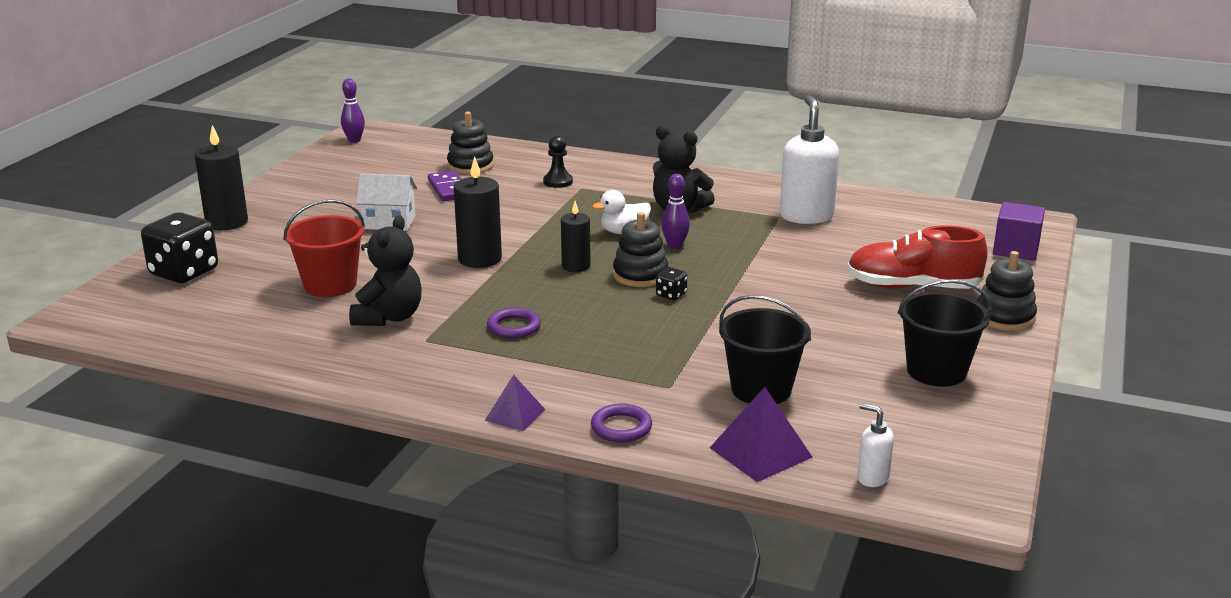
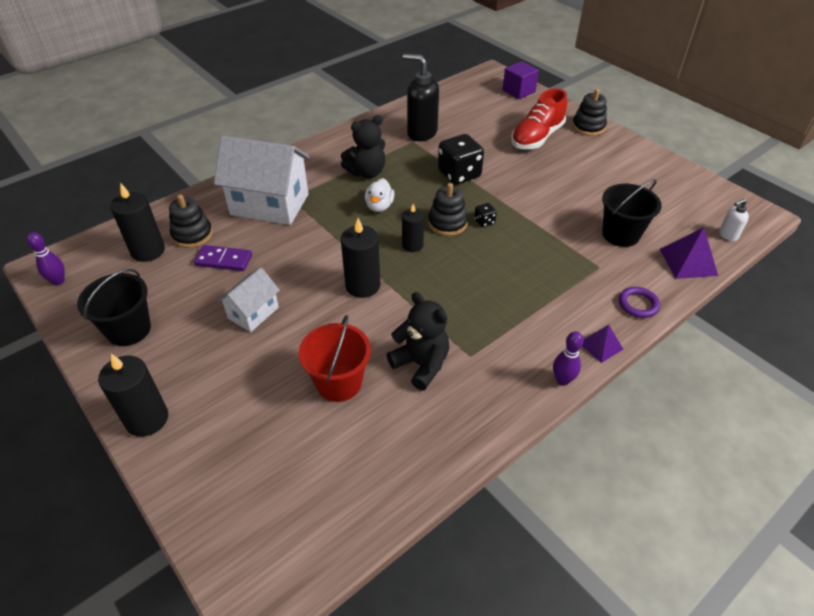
camera: 60 degrees left, 20 degrees up
(184, 272) = (229, 479): black dice -> black dice (459, 174)
(428, 157) = (148, 251): none -> black candle
(514, 327) = (481, 305): purple ring -> none
(558, 182) = (269, 204): black pawn -> white house
(675, 246) = (418, 194): purple bowling pin -> purple bowling pin (562, 380)
(806, 216) = (421, 133): white soap dispenser -> black soap dispenser
(936, 371) = (632, 170): black bucket -> black bucket (129, 329)

